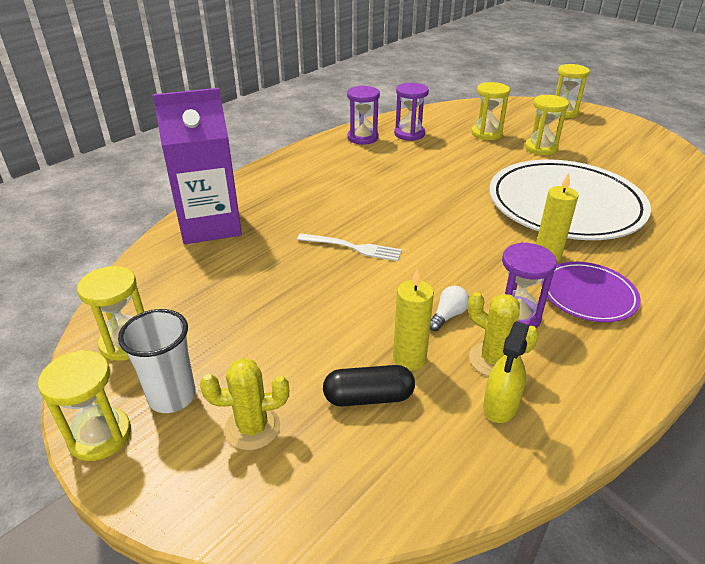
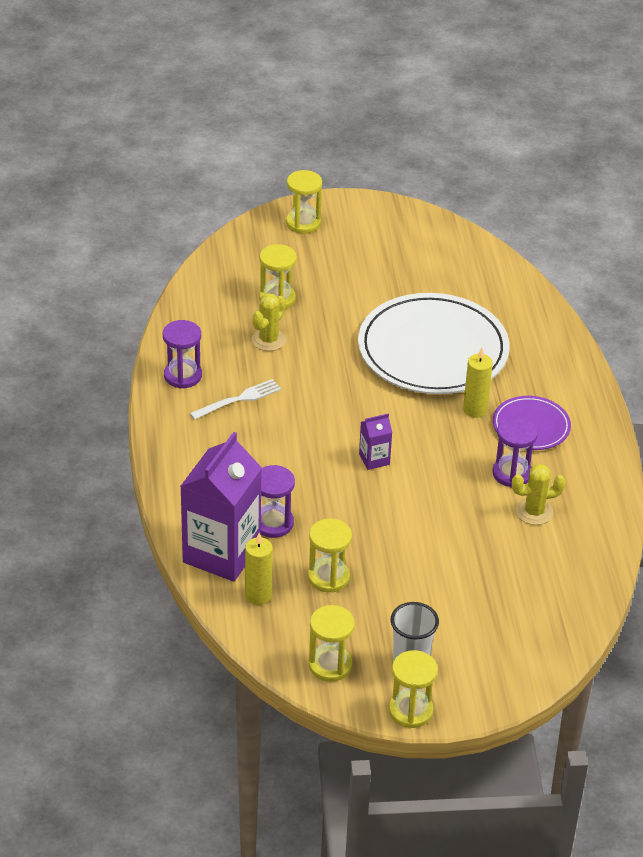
camera: 50 degrees left, 5 degrees up
(252, 427) = (474, 644): yellow cactus -> yellow cactus (268, 340)
(353, 247) = (351, 495): white fork -> white fork (239, 399)
(368, 397) = (504, 583): black capsule -> none
(409, 134) = (215, 343): purple hourglass -> purple hourglass (273, 523)
(409, 238) = (374, 459): none -> purple carton
(409, 359) = (493, 546): yellow candle -> yellow candle (258, 595)
(448, 316) = (477, 502): white light bulb -> none
(500, 405) = (568, 536): yellow spray bottle -> none
(541, 148) = (342, 290): yellow hourglass -> yellow hourglass (328, 577)

